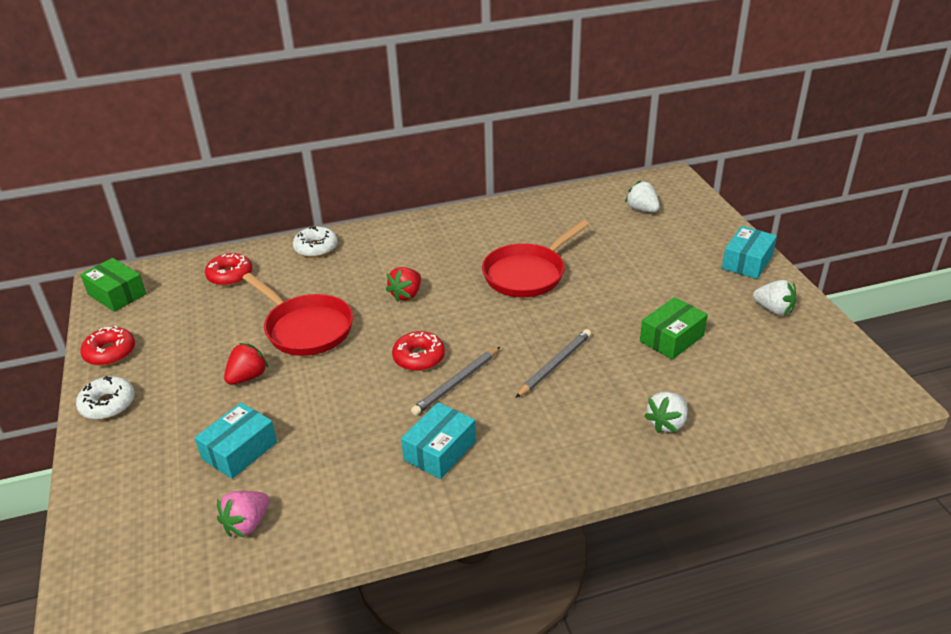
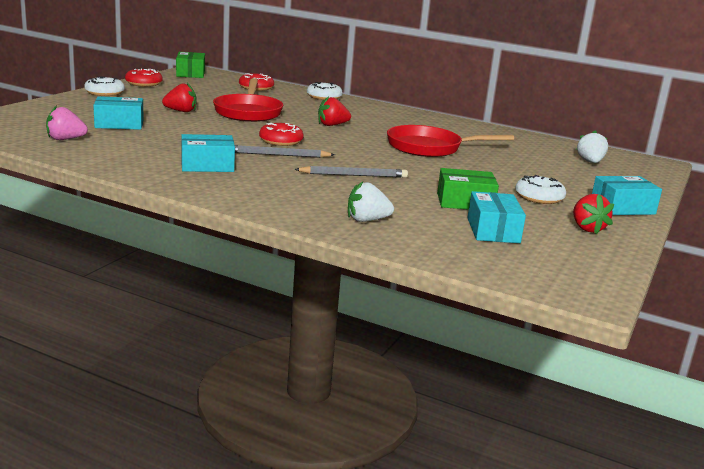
camera: 40 degrees right, 15 degrees down
(694, 290) = (539, 197): none -> white donut
(741, 362) = (493, 230): none -> turquoise box
(773, 310) = (587, 228): white strawberry -> red strawberry

